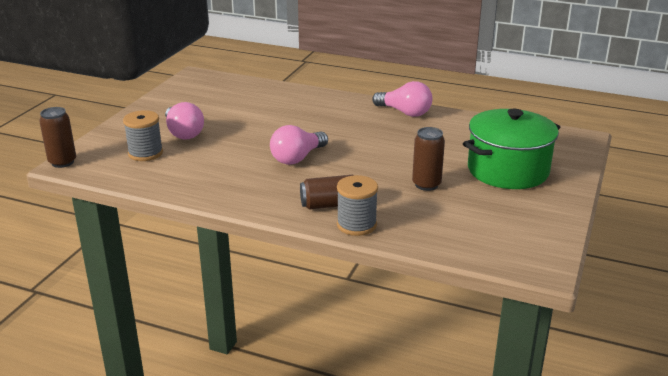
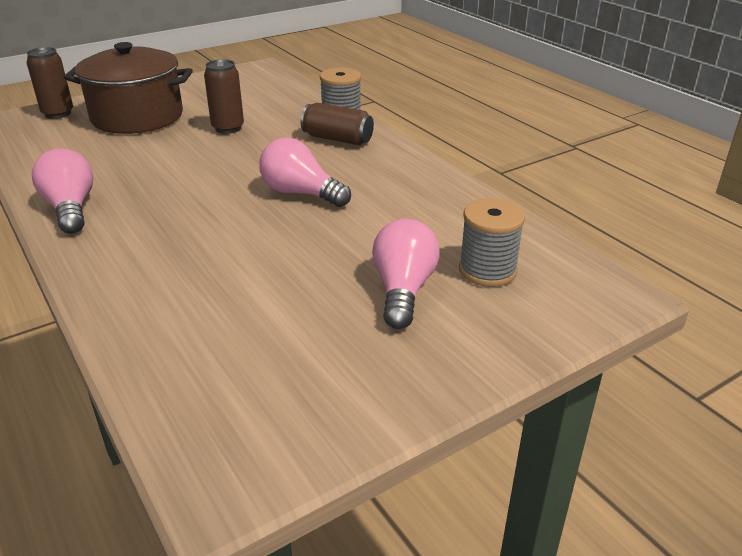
camera: 145 degrees left, 5 degrees up
(62, 162) = (626, 300): brown can -> brown can (58, 113)
(297, 158) = (301, 193): pink light bulb -> pink light bulb turned 135 degrees counterclockwise
(507, 170) = (137, 117): green pot -> brown pot

